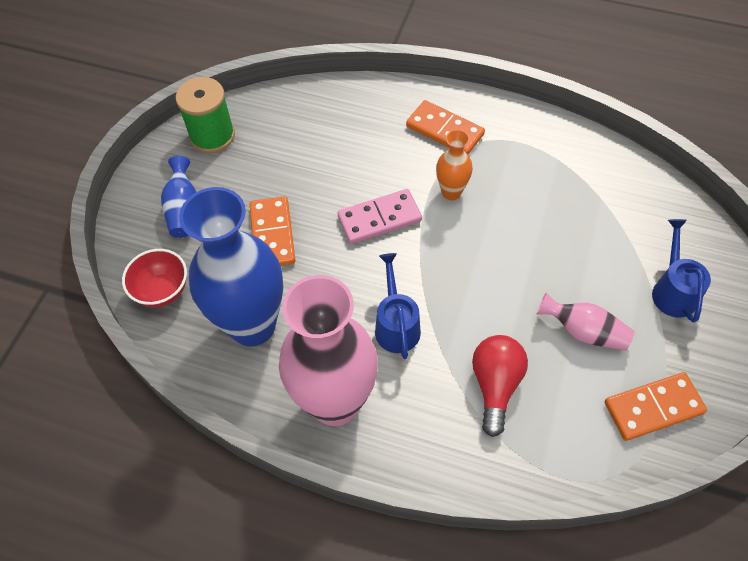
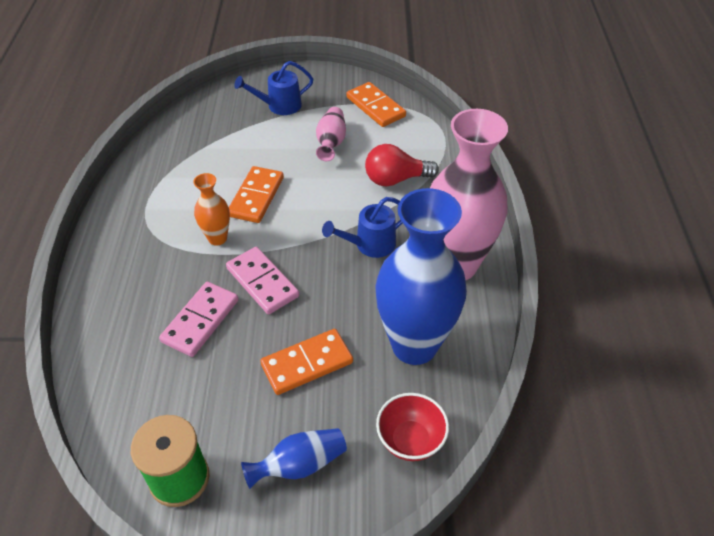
camera: 110 degrees left, 10 degrees down
(352, 166) = (200, 321): none -> pink domino
(445, 130) = (139, 258): orange domino -> orange domino (256, 197)

